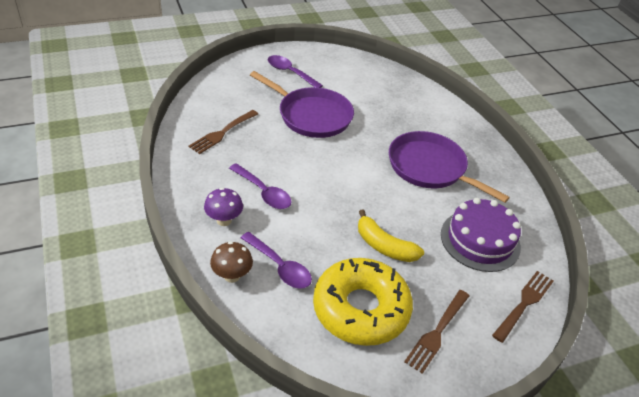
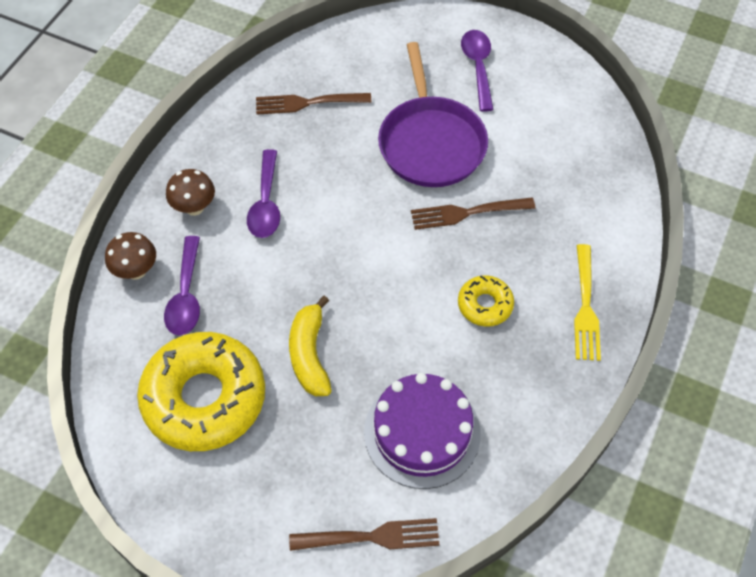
camera: 50 degrees right, 15 degrees up
(224, 220) = (194, 207): purple mushroom -> brown mushroom
(430, 167) = (485, 305): purple pan -> yellow donut
(437, 332) = (243, 483): brown fork -> brown fork (467, 213)
(469, 141) = (585, 307): none -> yellow fork

